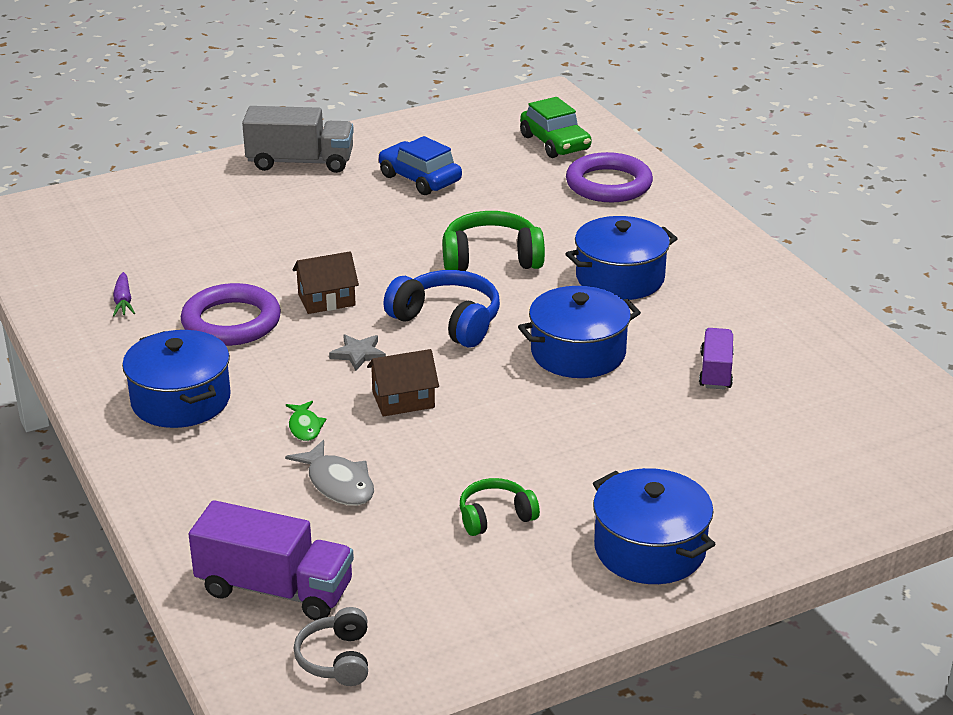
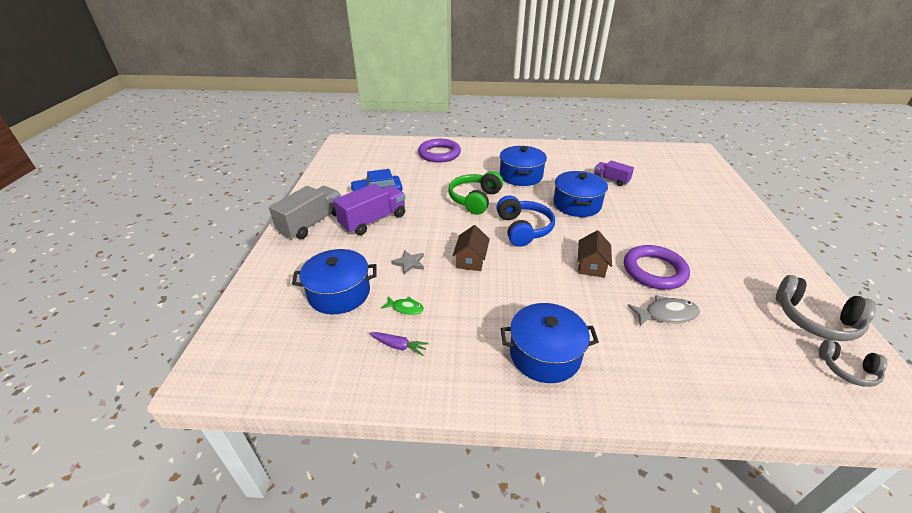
camera: 60 degrees left, 5 degrees up
(231, 322) = (466, 303): purple ring -> purple ring (654, 271)
(275, 589) = (775, 375): purple truck -> purple truck (373, 220)
(305, 427) = (602, 309): green fish -> green fish (405, 308)
(358, 354) = (536, 266): grey star -> grey star (409, 263)
(442, 630) = (815, 320): none -> grey headphones
(448, 321) = (523, 229): blue headphones -> blue headphones turned 105 degrees clockwise
(495, 516) = (711, 270): green headphones -> none
(555, 143) = (388, 153): green car -> none
(649, 549) = (746, 237): blue pot -> blue pot (339, 293)

